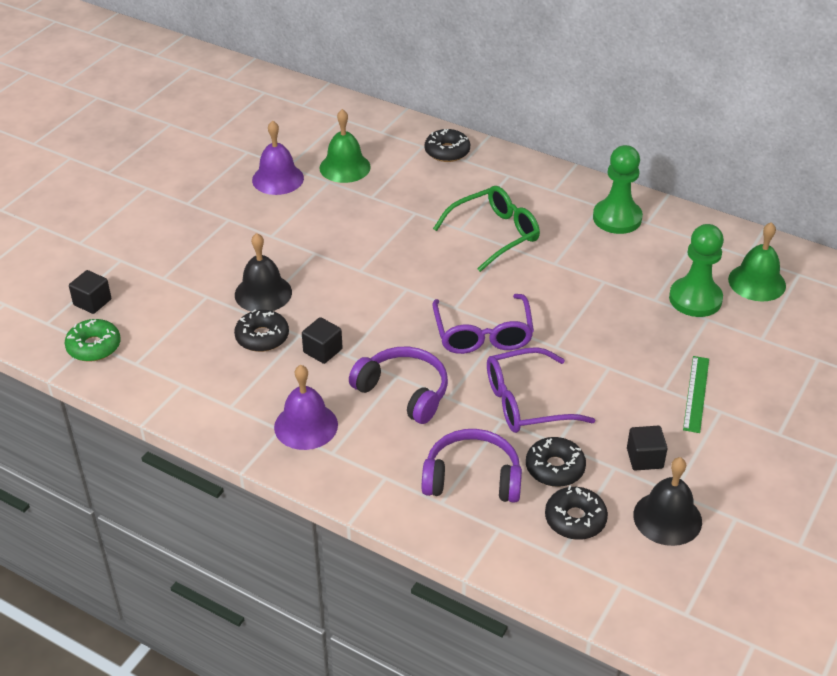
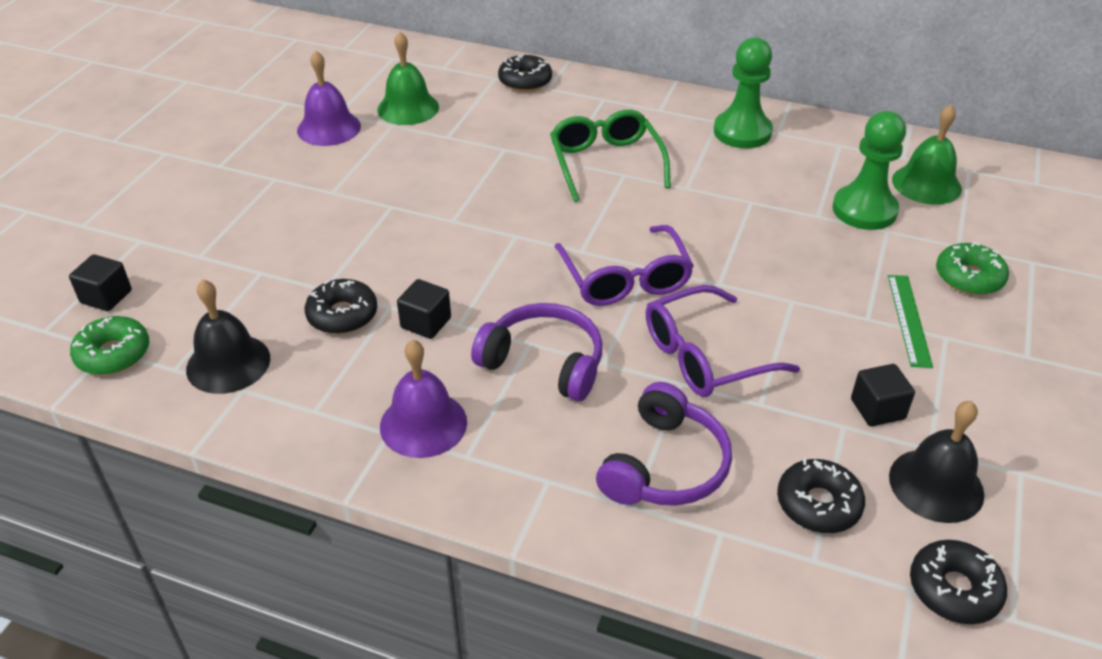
camera: 10 degrees left, 0 degrees up
(263, 293) = (334, 260): black bell -> black bell (228, 363)
(472, 478) = (665, 465): purple headphones -> purple headphones turned 120 degrees clockwise
(494, 234) = (606, 163): green glasses -> green glasses turned 60 degrees counterclockwise
(555, 468) = (768, 437): black donut -> black donut (954, 589)
(759, 365) = (969, 277): none -> green donut

